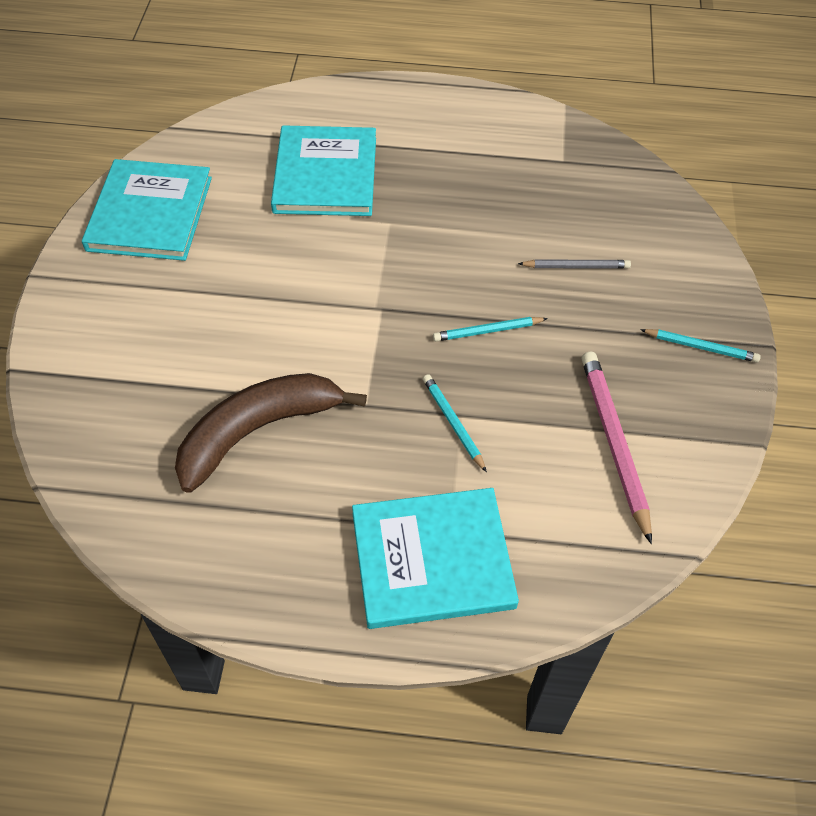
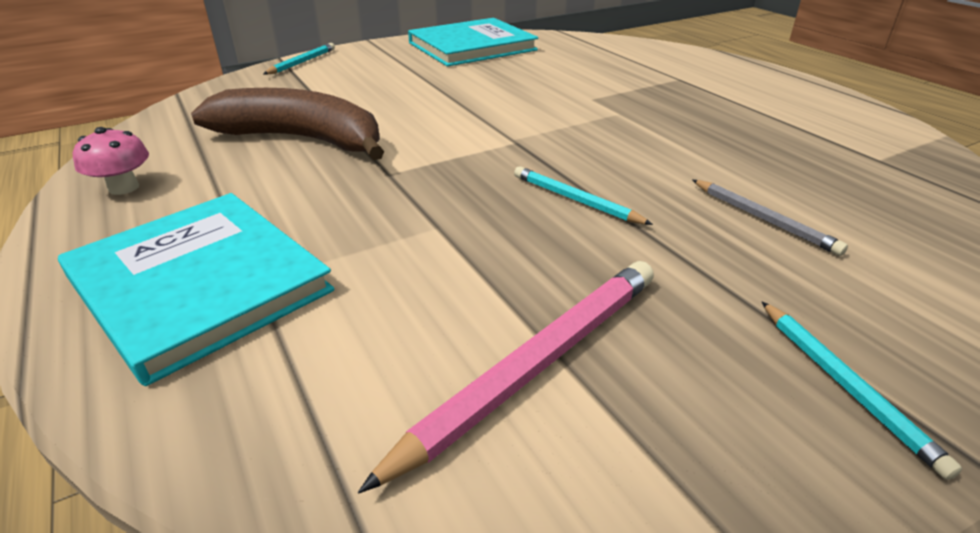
camera: 55 degrees right, 20 degrees down
(247, 573) = (124, 188): none -> pink mushroom
(325, 175) = (616, 77): turquoise book -> none
(453, 423) = (420, 225): turquoise pencil -> turquoise pencil (302, 62)

